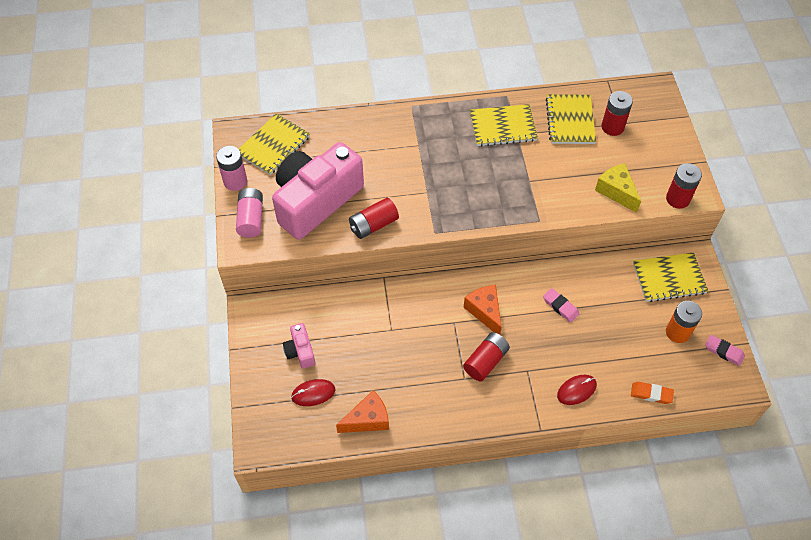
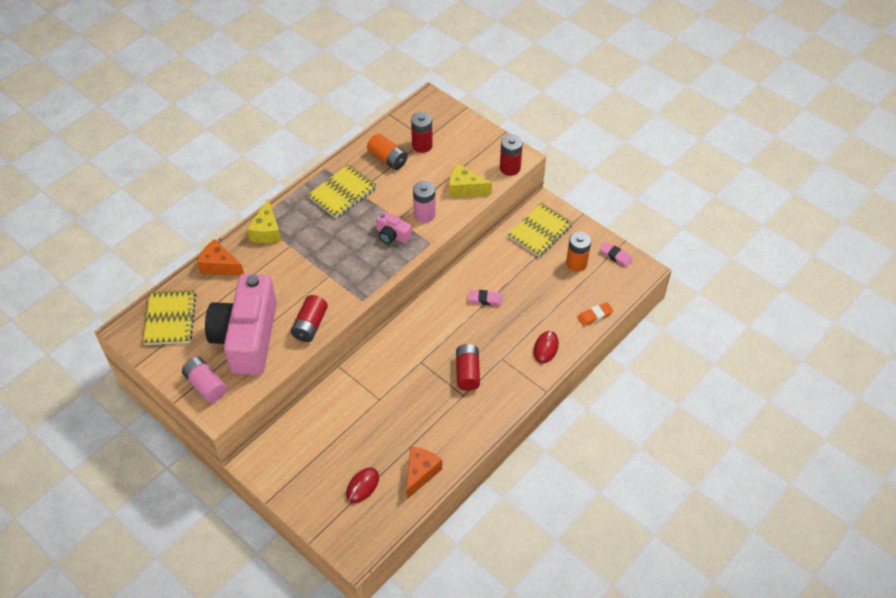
camera: 40 degrees left, 5 degrees down
(235, 181) = (164, 366): pink battery -> pink battery (424, 214)
(300, 351) = (323, 463): pink camera -> pink camera (392, 235)
(410, 121) = (267, 231): none -> yellow cheese
(485, 311) = (435, 339): orange cheese -> orange cheese (219, 266)
(570, 120) = (388, 159): yellow notebook -> orange battery
(724, 351) = (615, 256): pink eraser -> pink eraser turned 45 degrees clockwise

